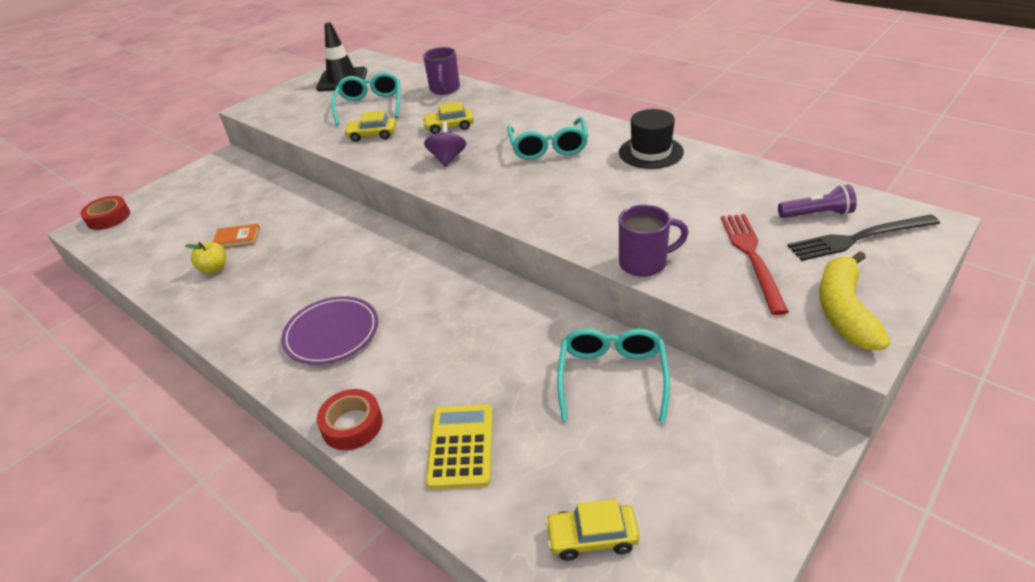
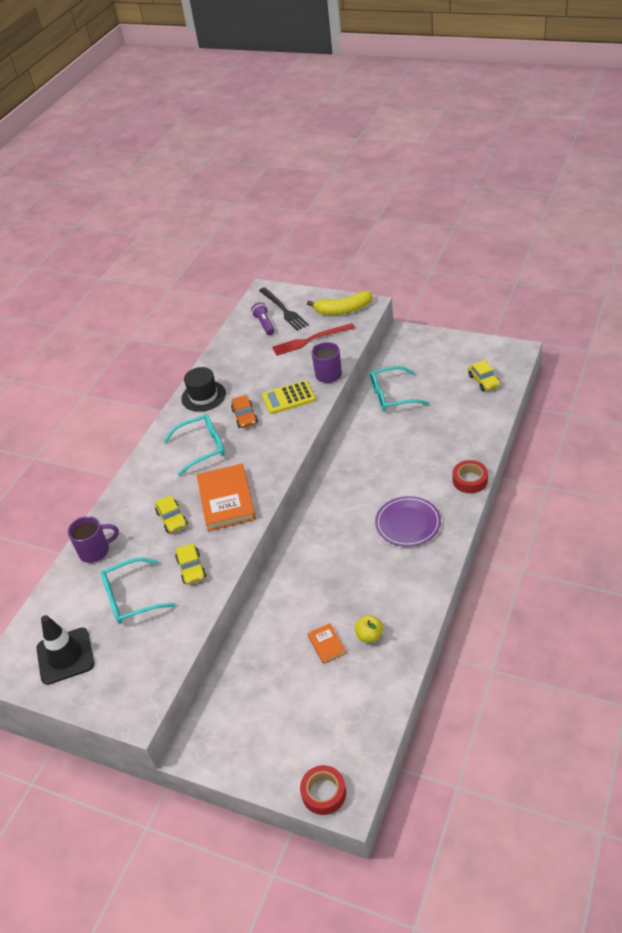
camera: 105 degrees left, 5 degrees up
(447, 159) = (226, 500): purple spinning top -> orange book
(461, 446) = (461, 434): yellow calculator -> yellow calculator (288, 398)
(587, 180) = (245, 417): none -> orange car

